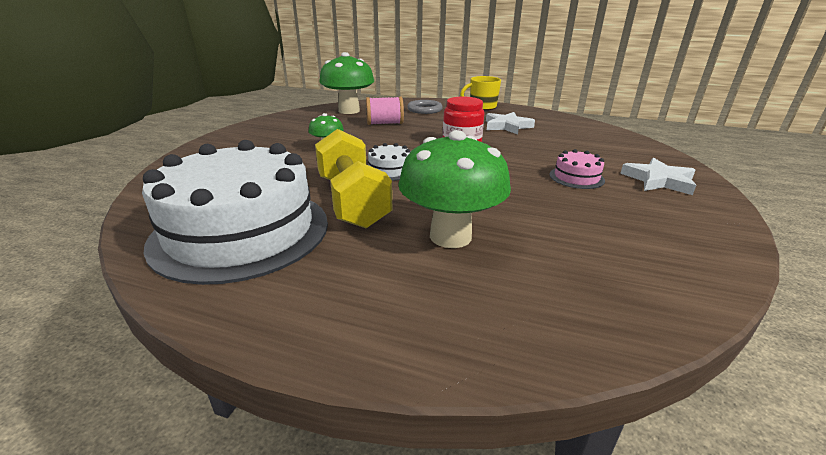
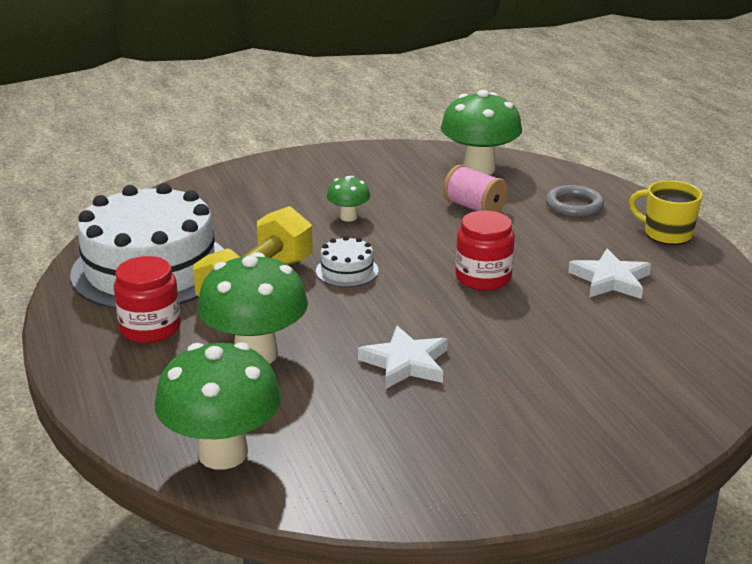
camera: 50 degrees right, 0 degrees up
(335, 268) = (150, 328): none -> red jar
(576, 177) = (495, 378): pink cake -> none
(595, 310) = (223, 453): none -> green mushroom
(659, 180) = (575, 434): white star -> white star (405, 363)

